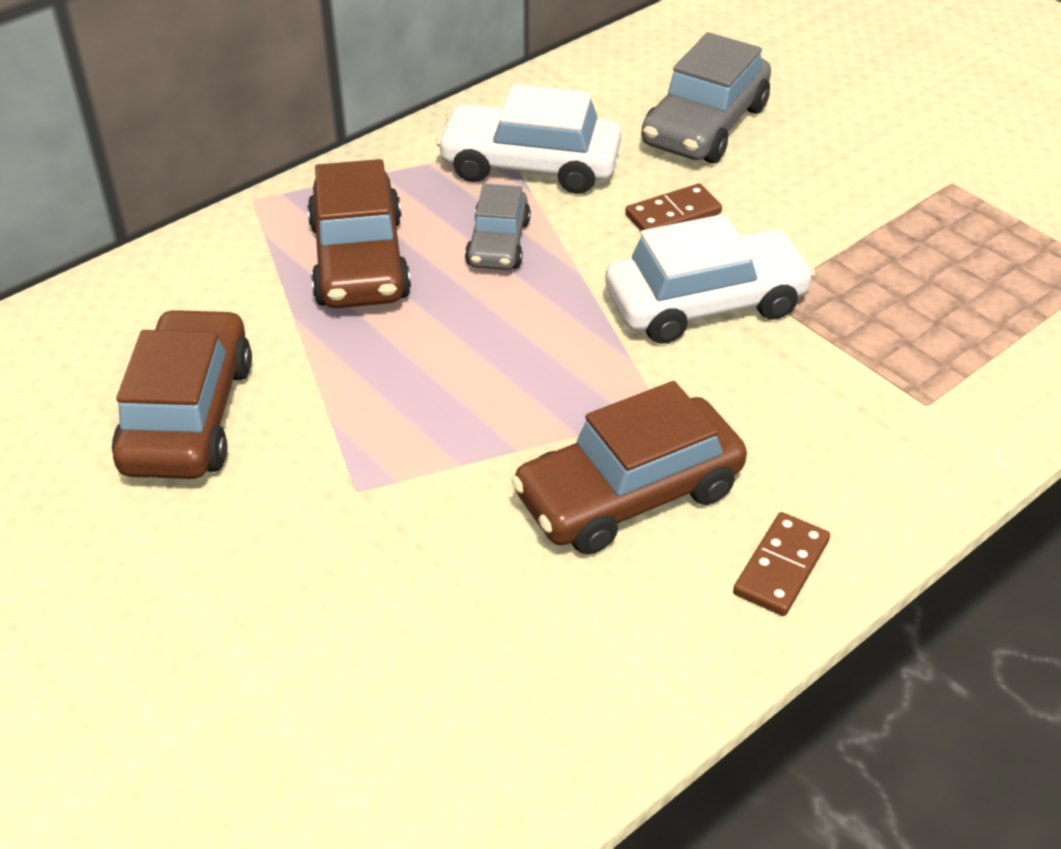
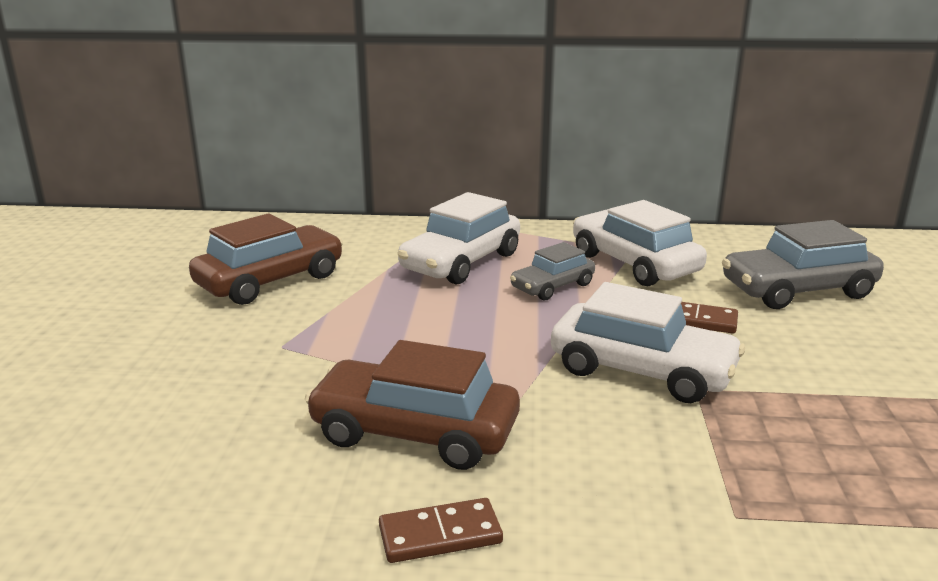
camera: 45 degrees right, 20 degrees down
(359, 261) = (461, 262): brown car -> white car

